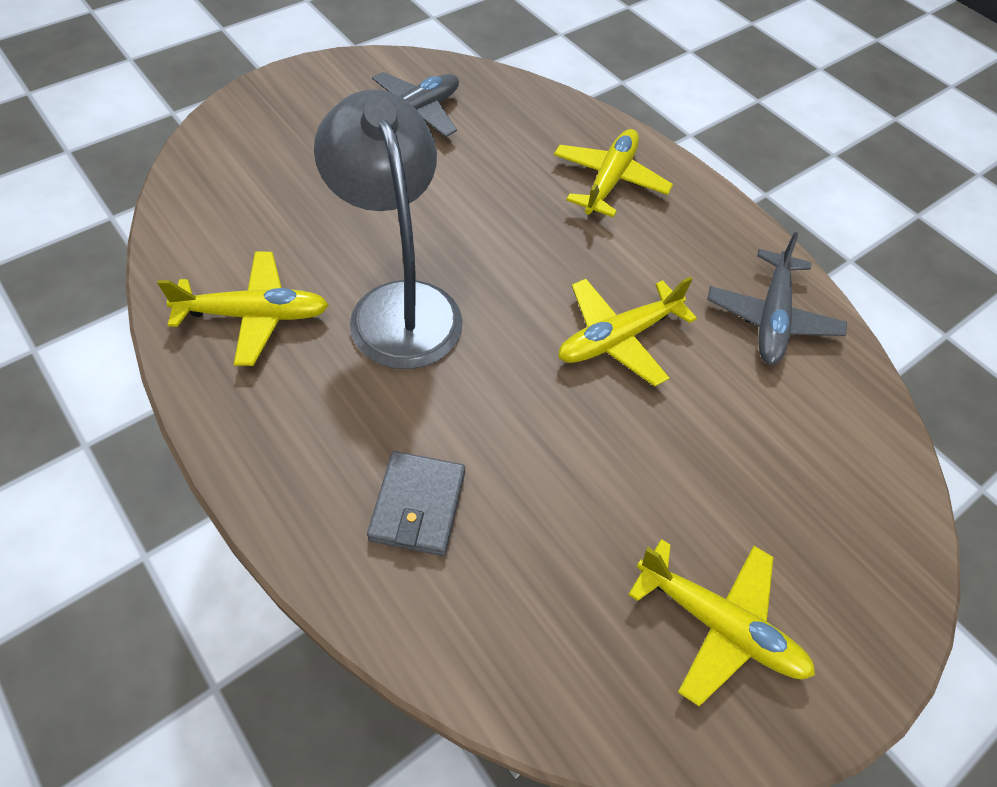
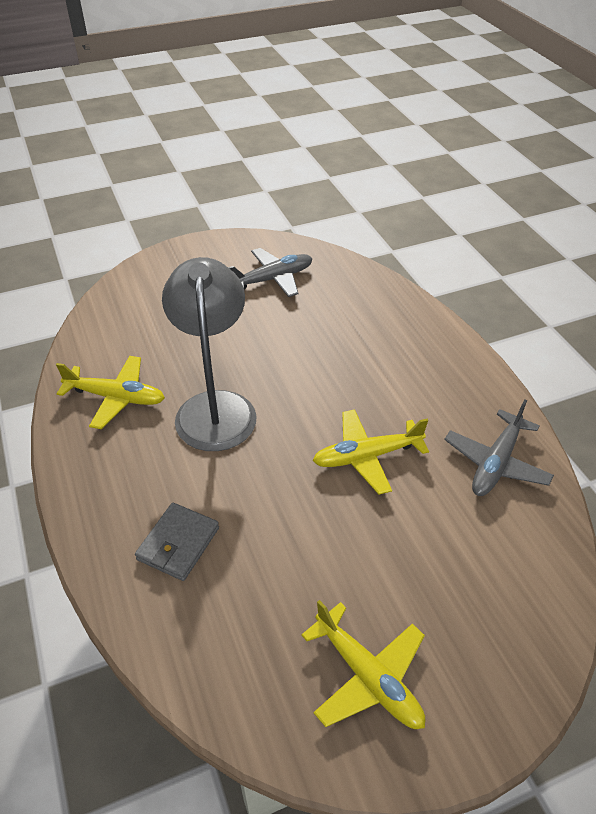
camera: 20 degrees right, 10 degrees down
(609, 180) = (403, 343): yellow plane -> none

